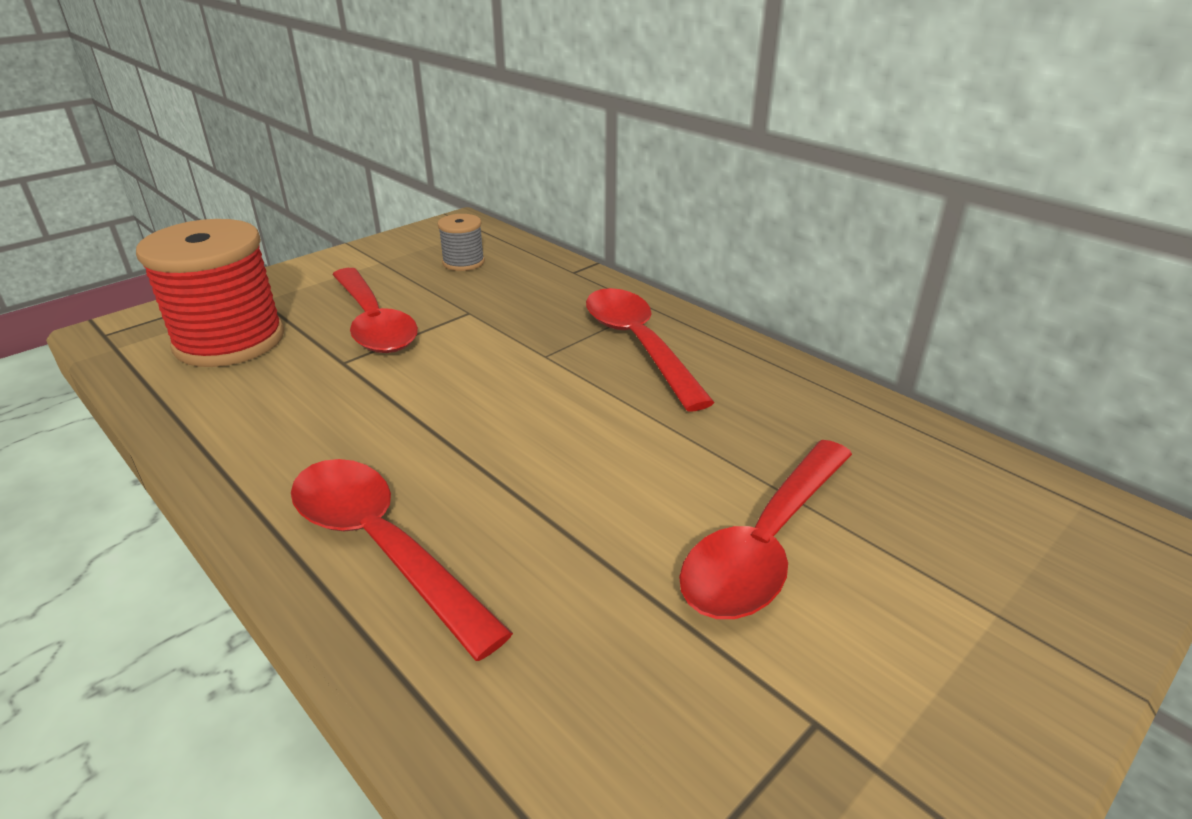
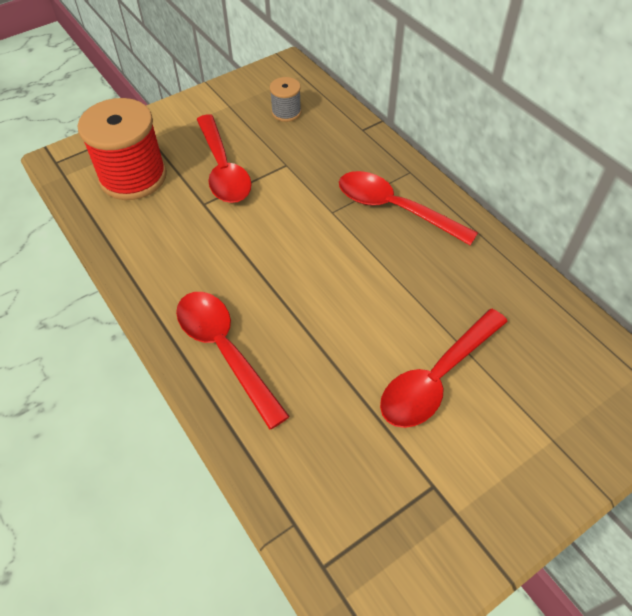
camera: 10 degrees right, 20 degrees up
(638, 345) = (394, 209): red spoon -> red spoon turned 45 degrees counterclockwise

